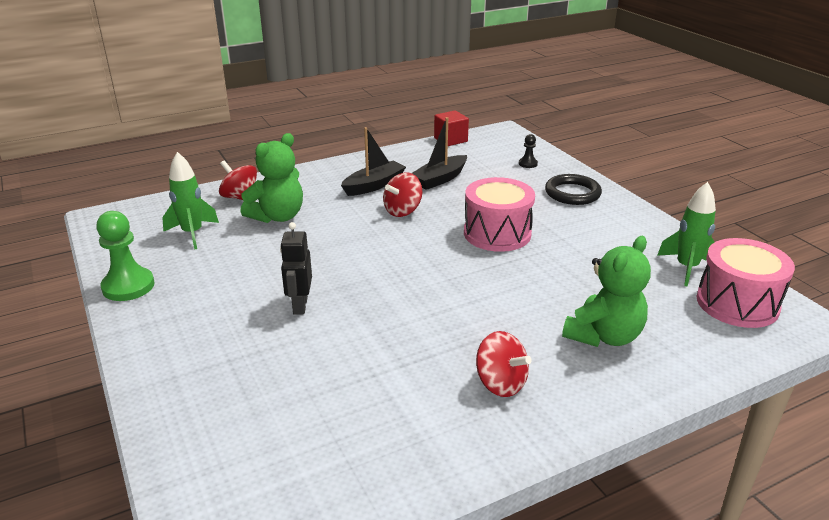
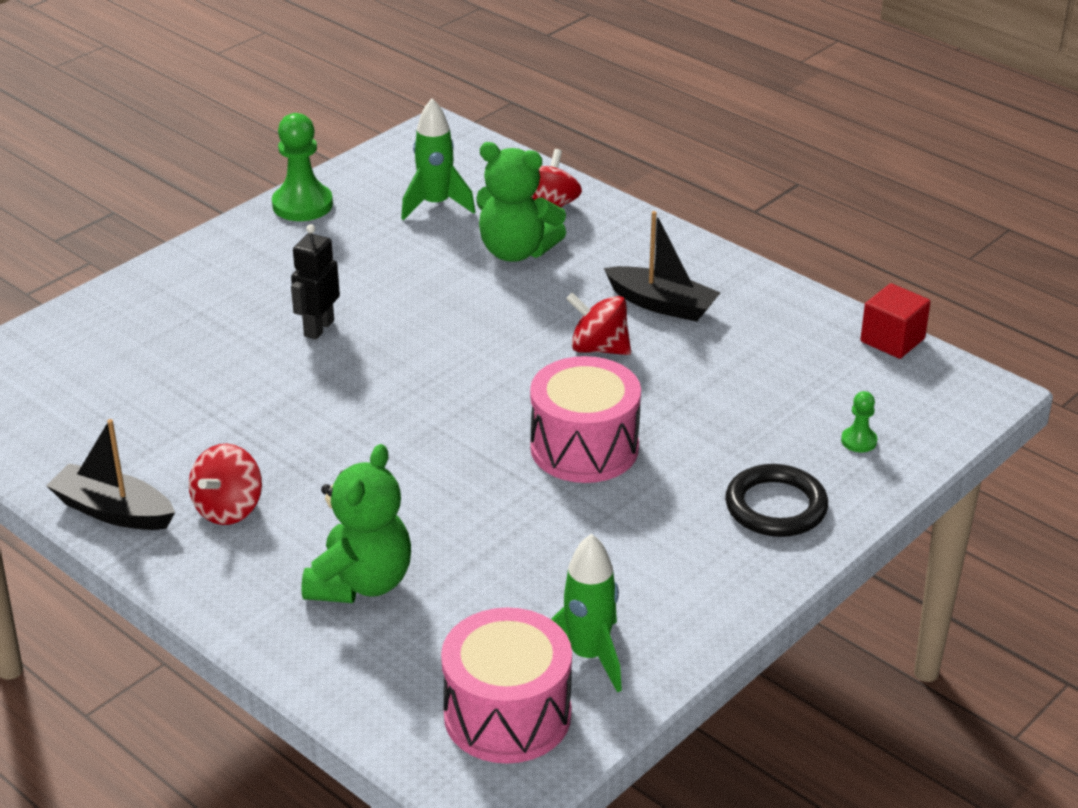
camera: 70 degrees right, 5 degrees up
(300, 306) = (318, 328): black robot -> black robot turned 45 degrees counterclockwise
(440, 179) = (728, 360): black boat -> black boat (113, 511)
(528, 164) = (859, 441): black pawn -> green pawn
(604, 336) = (361, 583): green teddy bear -> green teddy bear turned 90 degrees counterclockwise

